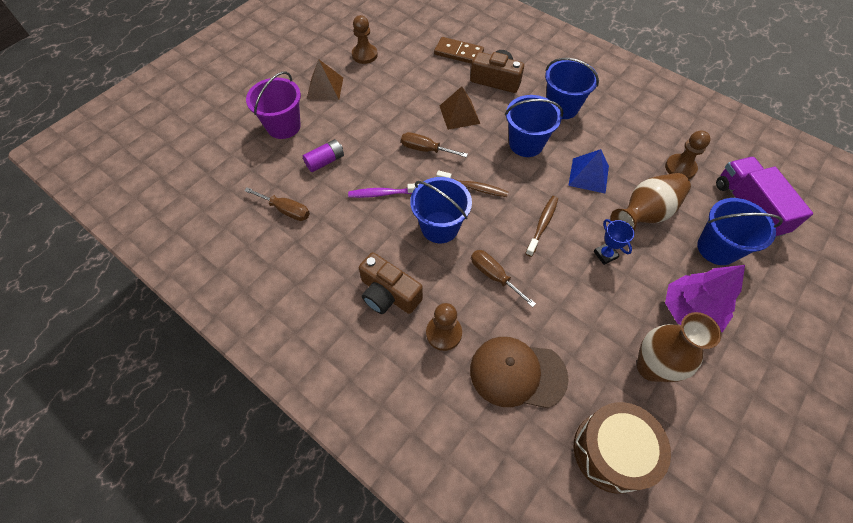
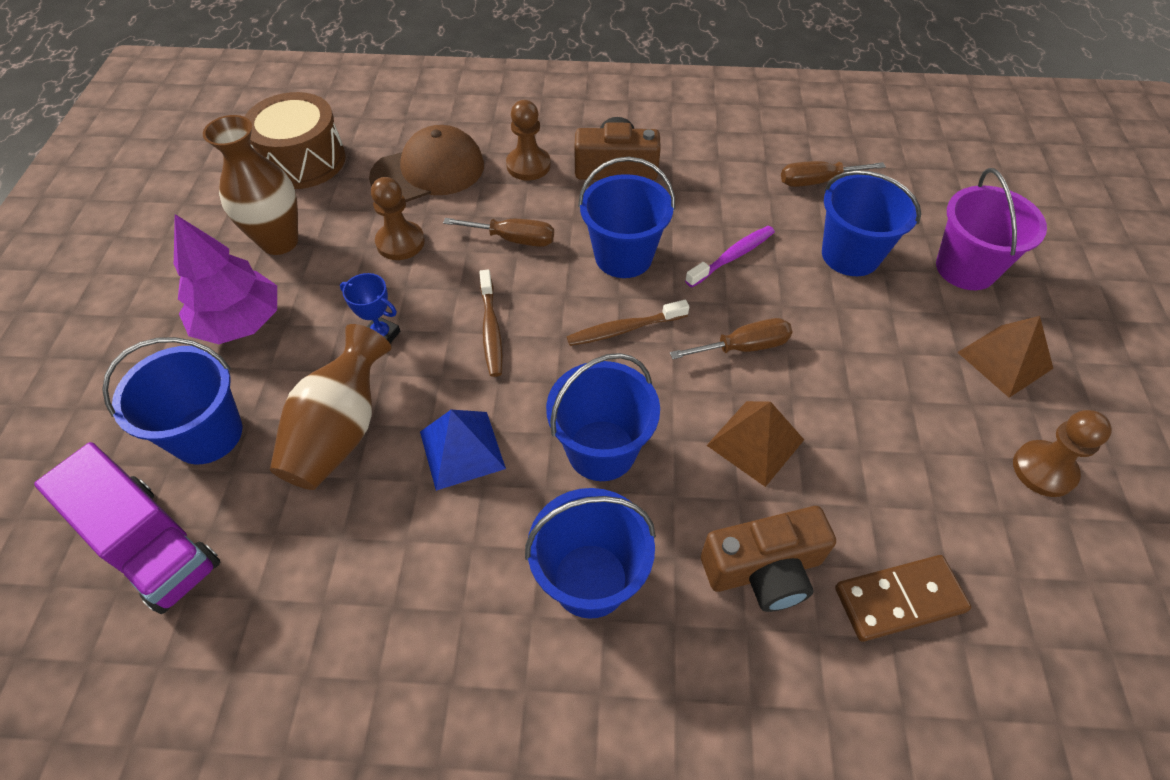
camera: 145 degrees right, 5 degrees down
(325, 161) = (850, 255): purple battery -> blue bucket
(680, 168) = (298, 564): brown pawn -> brown pawn (400, 242)

